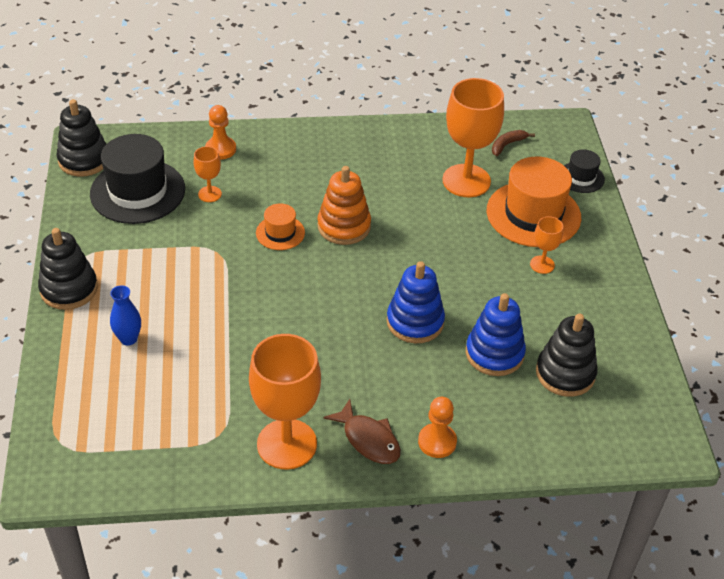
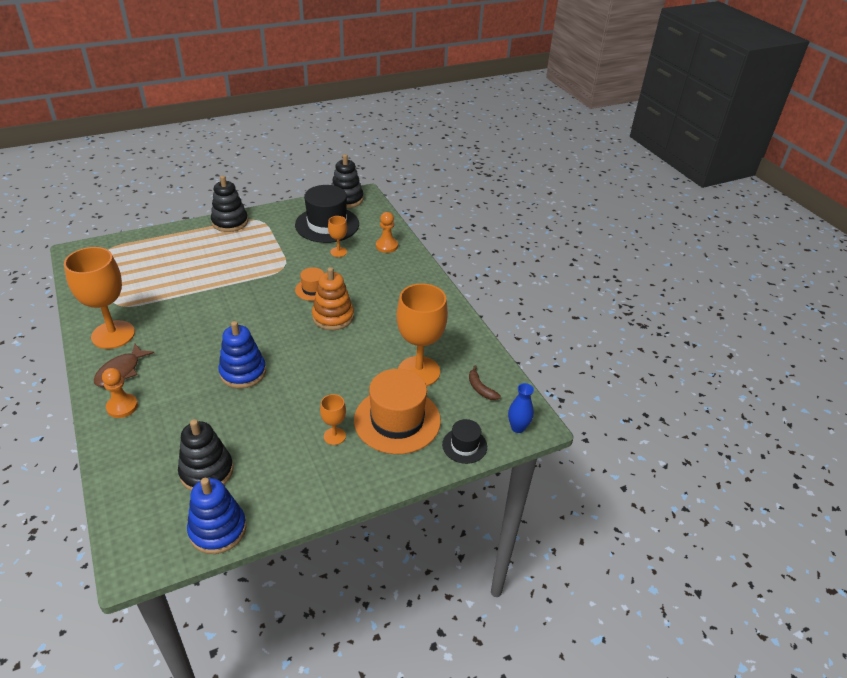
camera: 70 degrees right, 5 degrees down
(128, 339) = (194, 252): blue vase -> blue vase (518, 427)
(494, 353) = (220, 423): blue stacking toy -> blue stacking toy (218, 529)
(507, 145) = (480, 388): brown banana -> brown banana turned 150 degrees counterclockwise

